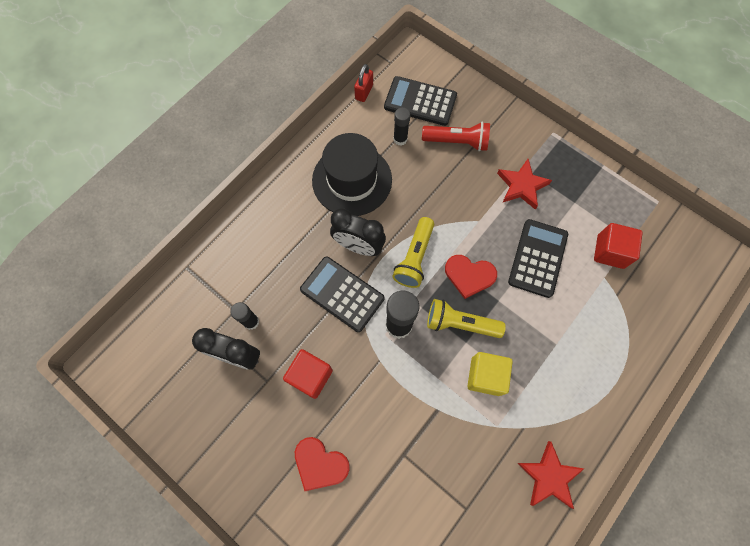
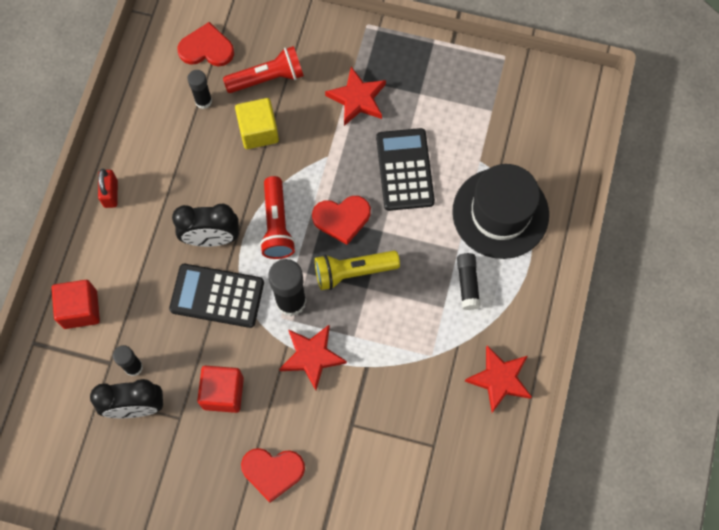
camera: 25 degrees left, 0 degrees up
(352, 180) = (171, 169): black hat -> black hat (500, 213)
(364, 92) = (137, 63): red padlock -> red padlock (110, 194)
(396, 379) = (312, 356): none -> red star
(414, 258) = (277, 225): yellow flashlight -> red flashlight
(420, 101) = (206, 48): black calculator -> red heart
(485, 376) = (400, 312): yellow cube -> yellow cube (258, 131)
(553, 377) = (467, 283): none -> black glue stick
(610, 251) = (475, 131): red cube -> red cube (80, 309)

